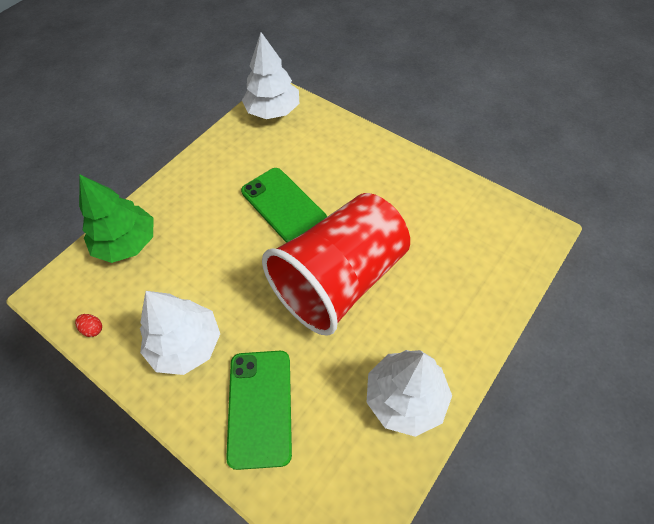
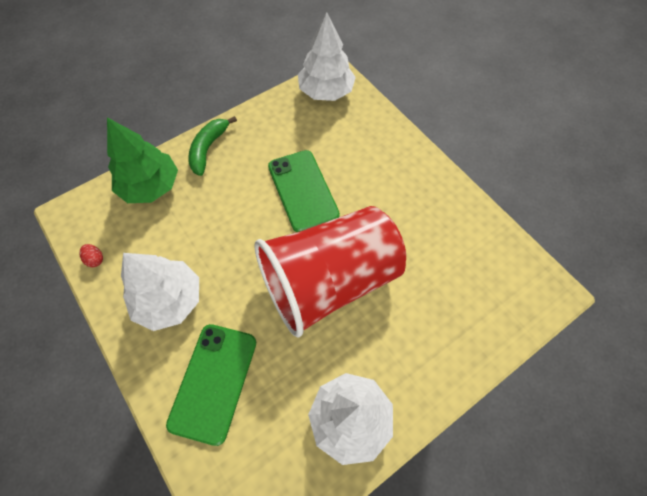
camera: 15 degrees right, 5 degrees up
(174, 192) = (208, 149): none -> green banana

